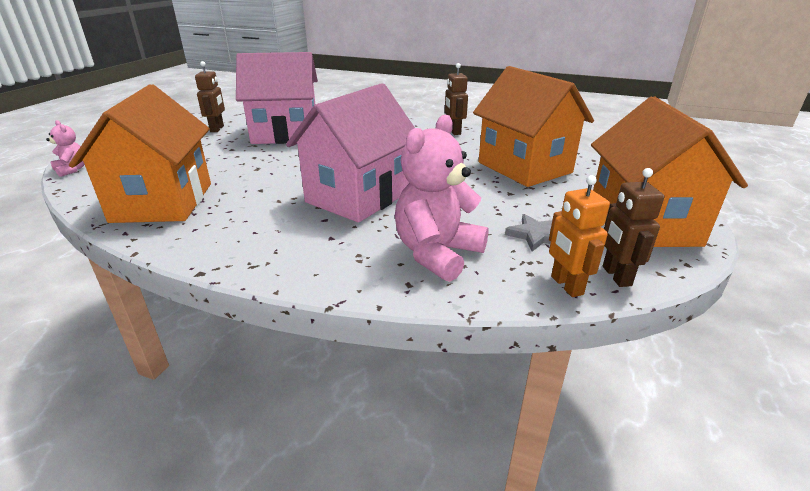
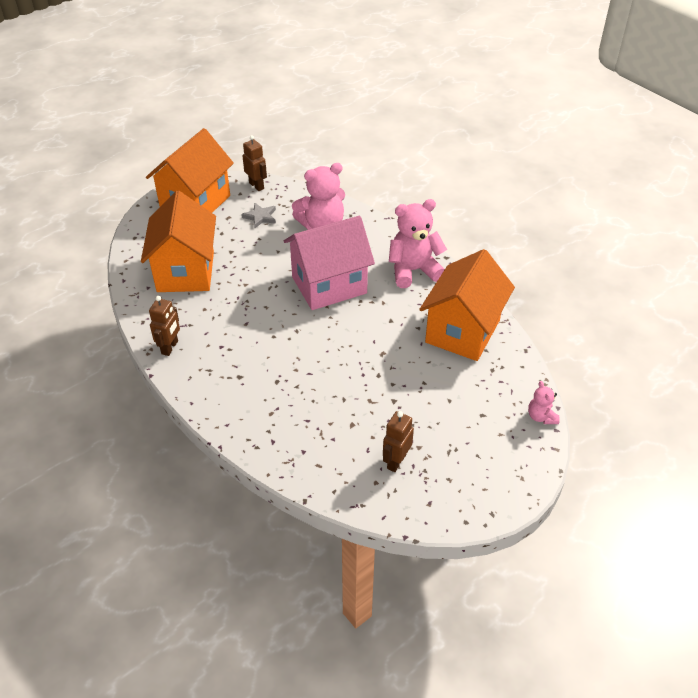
camera: 150 degrees left, 15 degrees up
(251, 240) = (413, 270): none -> pink teddy bear
(285, 134) = (329, 414): pink house -> none
(566, 285) = (284, 190): orange robot -> none
(616, 276) = (256, 186): brown robot -> brown robot turned 60 degrees counterclockwise

